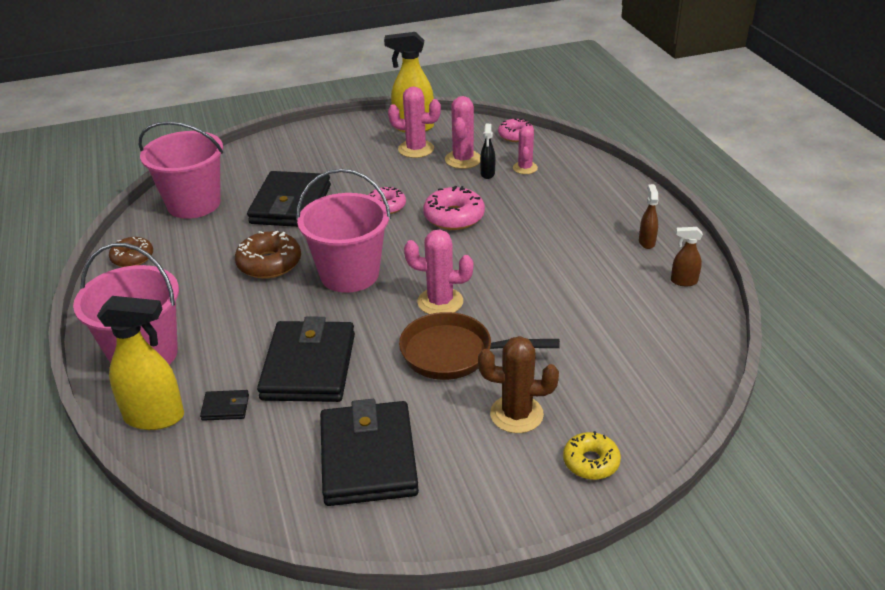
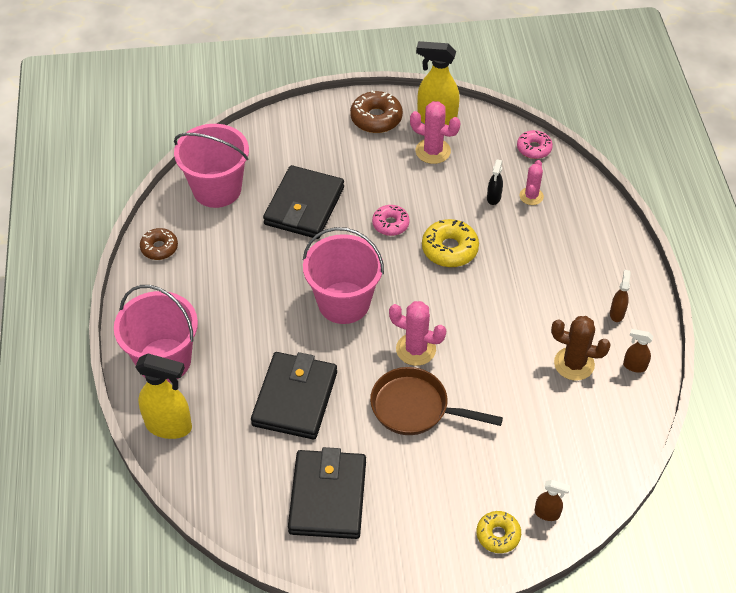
camera: 10 degrees right, 15 degrees up
(225, 407) = (224, 427): black wallet -> none
(269, 263) = (276, 277): brown donut -> brown donut (376, 118)
(454, 217) = (449, 249): pink donut -> yellow donut
(463, 160) = (475, 174): pink cactus -> none
(516, 414) = (452, 479): brown cactus -> brown cactus (574, 364)
(642, 430) = (547, 513): none -> brown spray bottle

